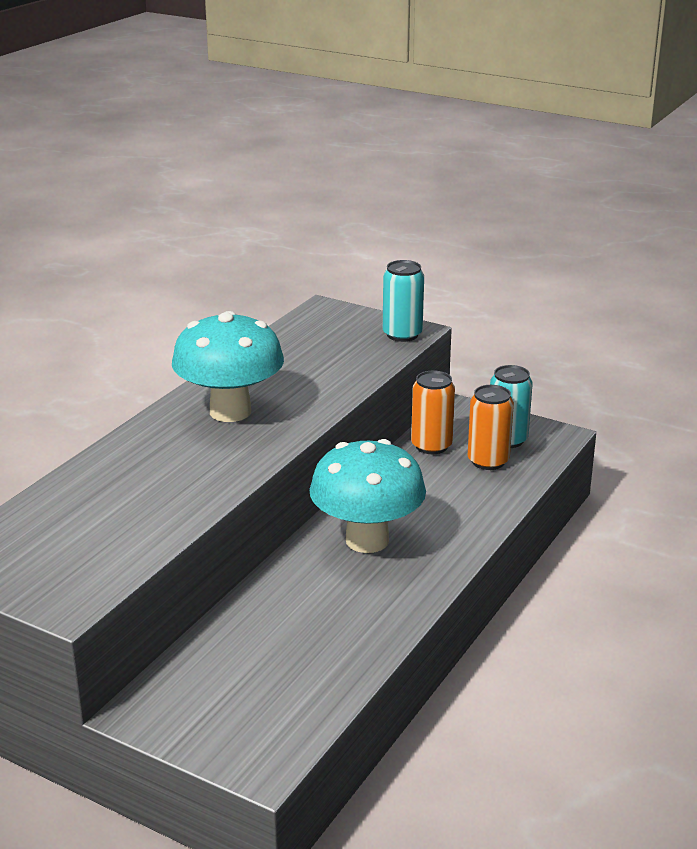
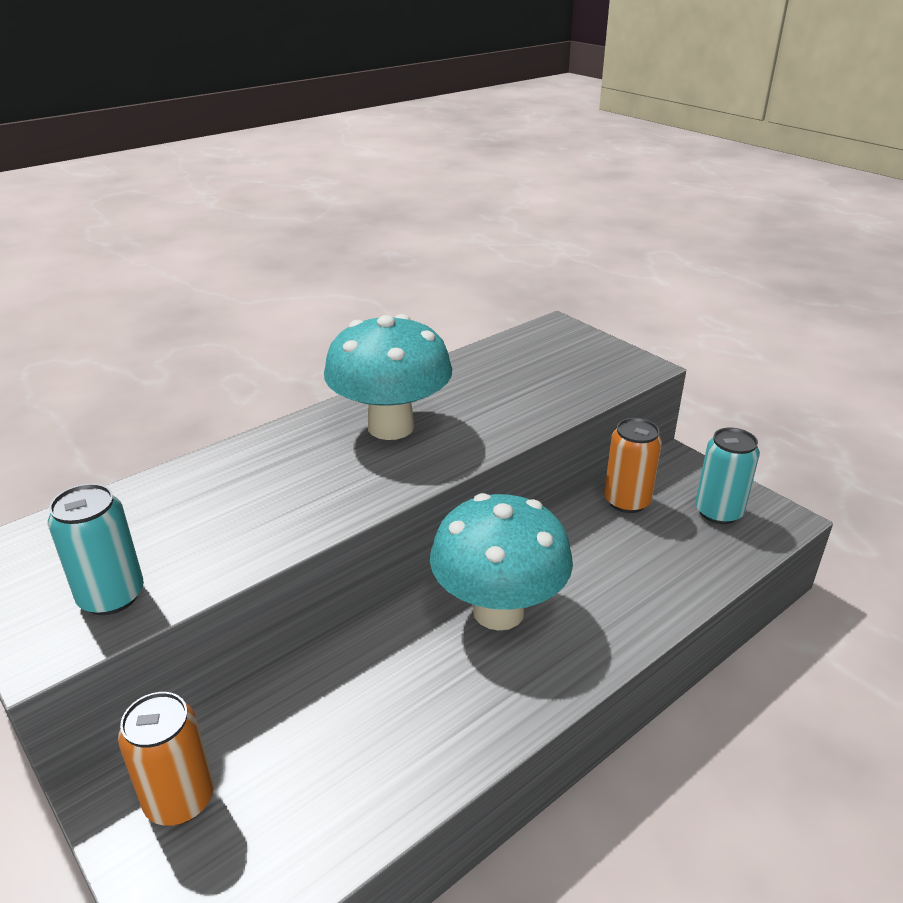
camera: 20 degrees right, 5 degrees up
(402, 334) = (626, 369): turquoise can -> turquoise can (111, 596)
(488, 461) = (685, 535): orange can -> orange can (179, 799)

